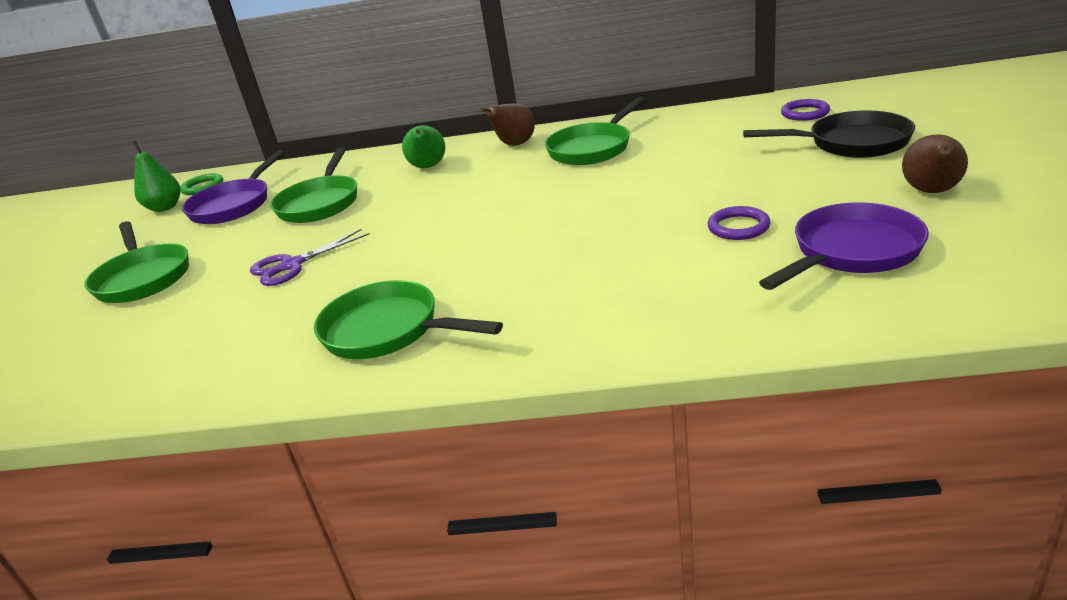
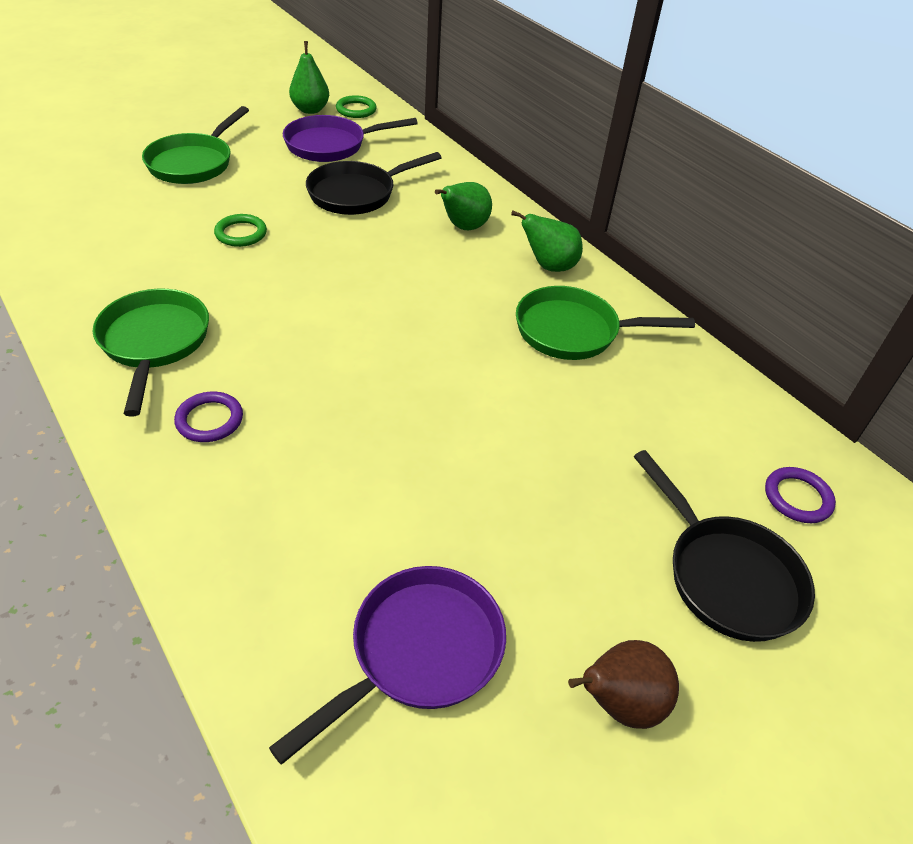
camera: 45 degrees right, 15 degrees up
(292, 265) = (241, 233): purple scissors -> green ring
(320, 203) = (357, 194): green pan -> black pan
(514, 145) = (549, 266): brown pear -> green pear
(738, 227) = (437, 526): purple ring -> purple ring (209, 420)
(851, 252) = (419, 651): purple pan -> purple pan turned 60 degrees counterclockwise

